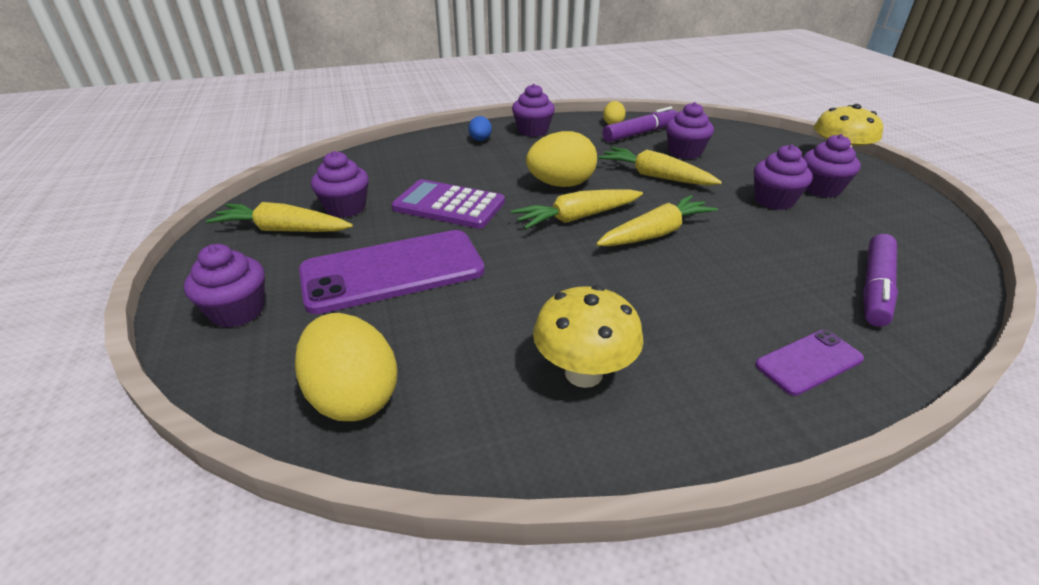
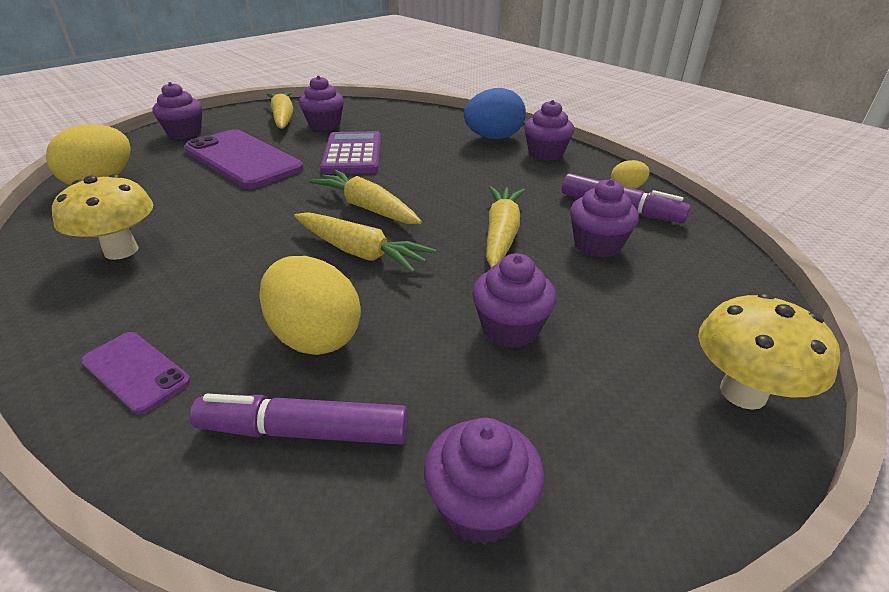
camera: 65 degrees right, 0 degrees up
(480, 140) = (493, 138): blue egg -> blue egg, size x1.96
(561, 184) = (431, 189): yellow egg -> yellow egg (315, 336)
(821, 189) = (595, 375): purple cupcake -> purple cupcake (480, 506)

